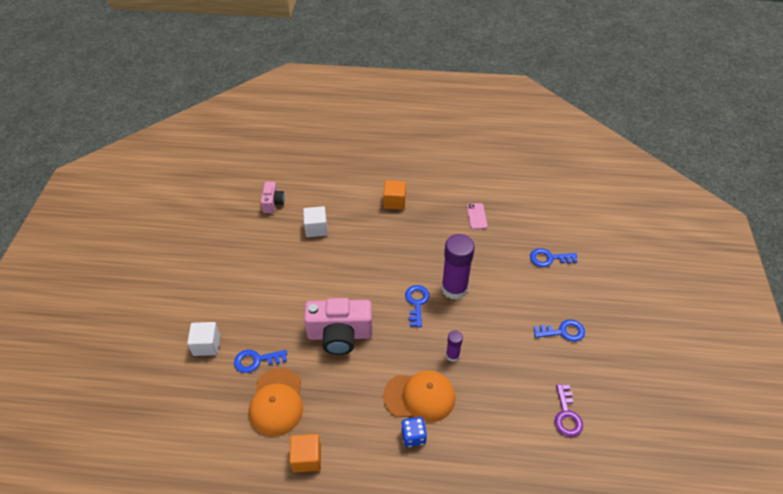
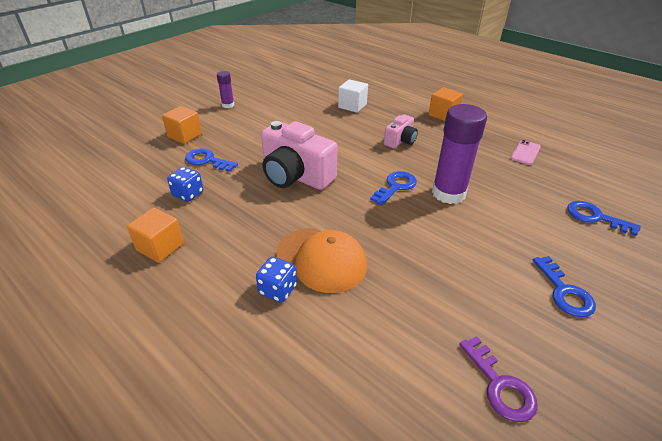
camera: 35 degrees right, 10 degrees down
(207, 345) = (185, 135): white cube -> orange cube
(273, 203) = (333, 81): pink camera -> pink camera (400, 141)
(277, 402) = (188, 194): orange cap -> blue dice
(452, 355) = (394, 244): purple glue stick -> purple glue stick (228, 105)
(563, 331) = (564, 292): blue key -> blue key turned 45 degrees clockwise
(567, 415) = (500, 385): purple key -> purple key turned 60 degrees counterclockwise

